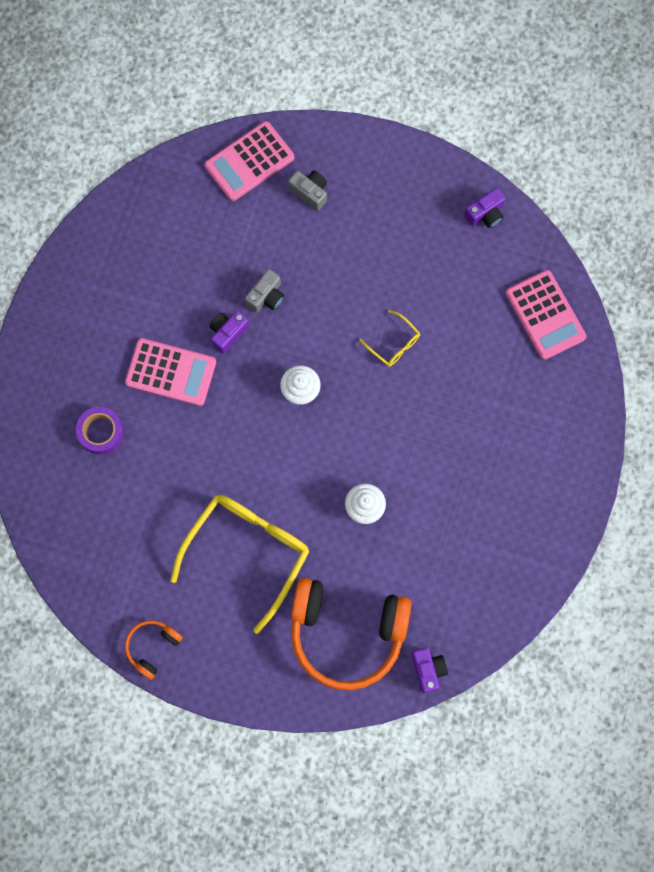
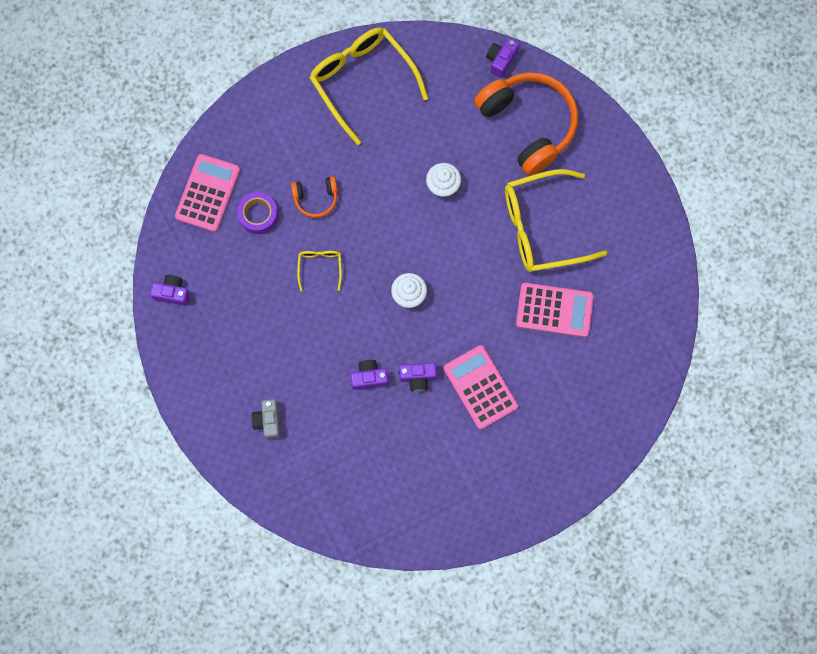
camera: 135 degrees left, 0 degrees up
(101, 432) = (563, 391): purple tape -> purple tape (258, 215)
(152, 647) = (655, 226): orange headphones -> orange headphones (316, 198)
(249, 162) = (285, 482): pink calculator -> pink calculator (554, 310)
(266, 296) = (369, 377): grey camera -> purple camera
(524, 532) = (362, 81): none -> yellow glasses

